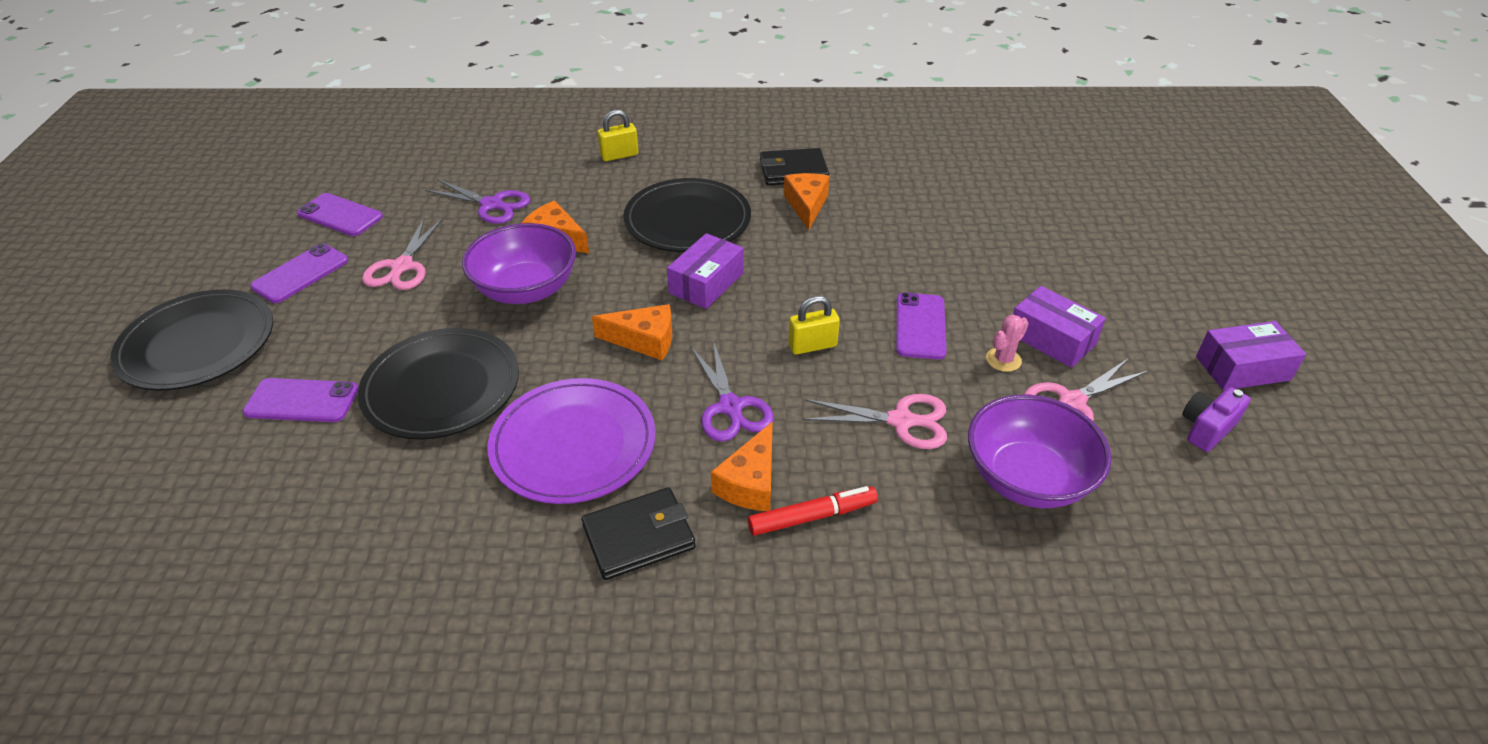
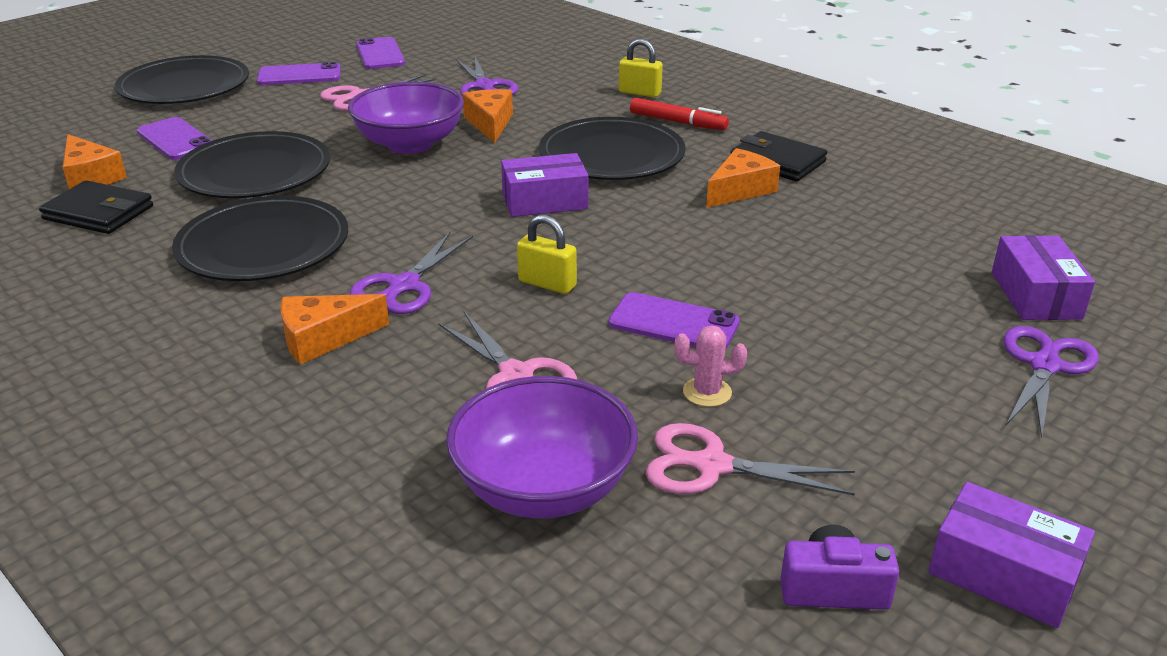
camera: 45 degrees right, 10 degrees down
(573, 444) = (263, 245): purple plate -> black plate
(639, 537) = (195, 321): black wallet -> black wallet (98, 213)
(644, 340) = (427, 212): orange cheese -> orange cheese (91, 177)
(812, 517) = (320, 388): red marker -> red marker (677, 122)
(920, 326) = (673, 323): purple phone -> purple phone turned 60 degrees clockwise
(1051, 339) = (796, 407): purple box -> purple box (1035, 295)
(1104, 239) = (1044, 366): none -> purple scissors

